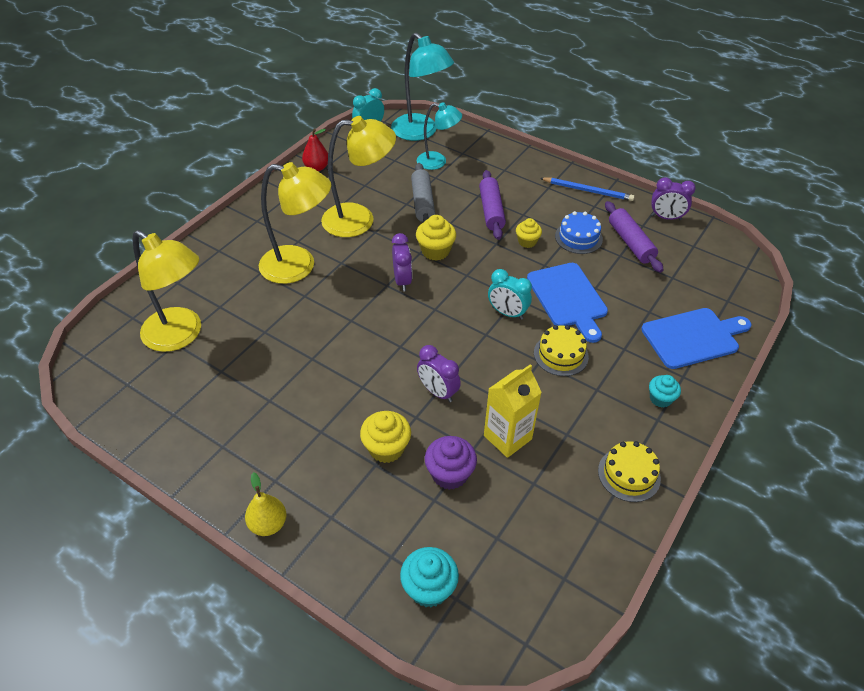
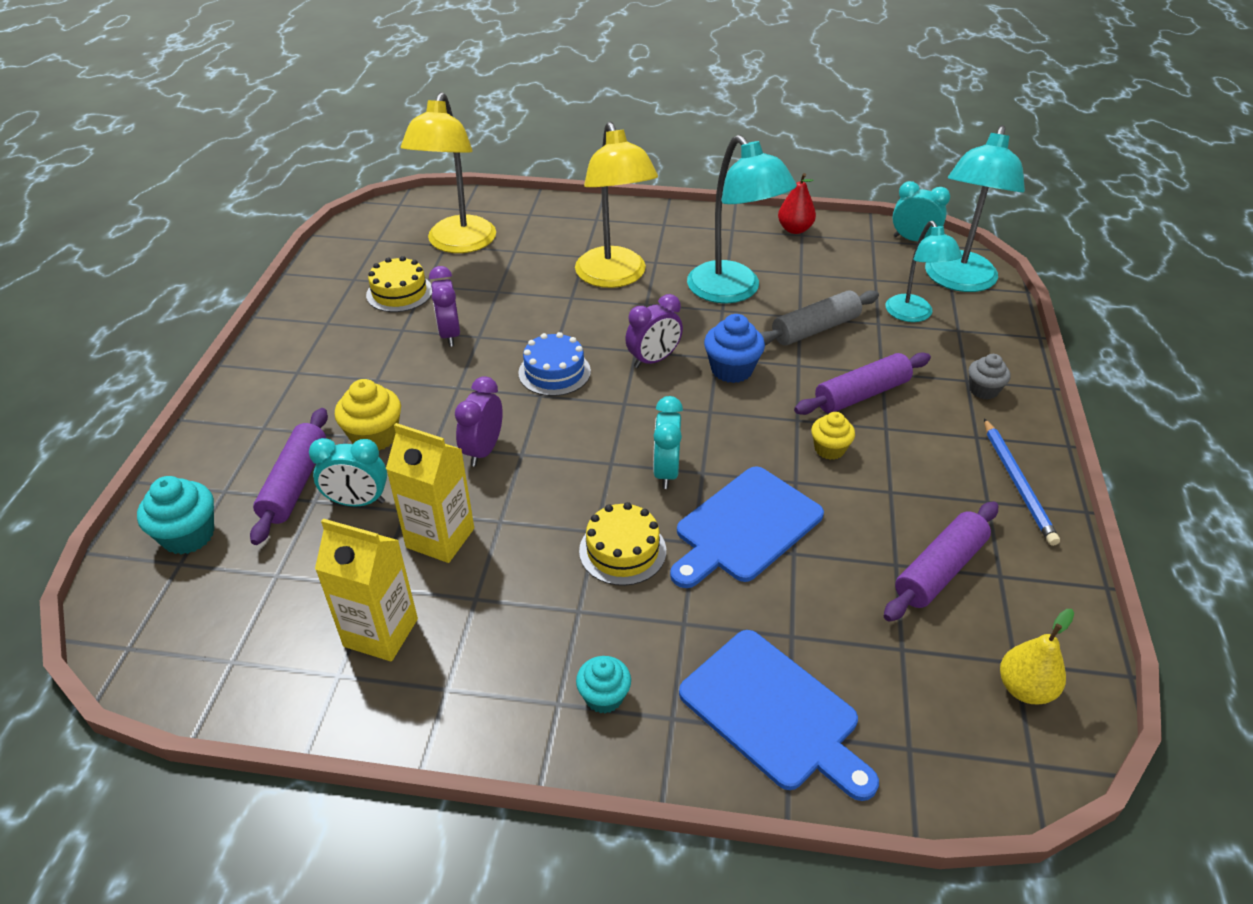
camera: 65 degrees right, 5 degrees down
(268, 524) = (240, 387): yellow pear -> yellow pear (1024, 688)
(359, 220) = (732, 291): yellow lamp -> turquoise lamp
(409, 508) = (295, 483): none -> purple rolling pin
(435, 251) = (731, 369): yellow cupcake -> blue cupcake
(449, 474) = (358, 502): purple cupcake -> turquoise clock
(516, 168) = (983, 390): none -> grey cupcake
(574, 489) = (381, 632): none -> yellow carton
(578, 237) = (891, 502): blue cake -> blue cake (554, 372)
(629, 474) = (432, 691): yellow cake -> yellow cake (399, 292)
(666, 217) = (1054, 603): purple clock -> purple clock (449, 334)

